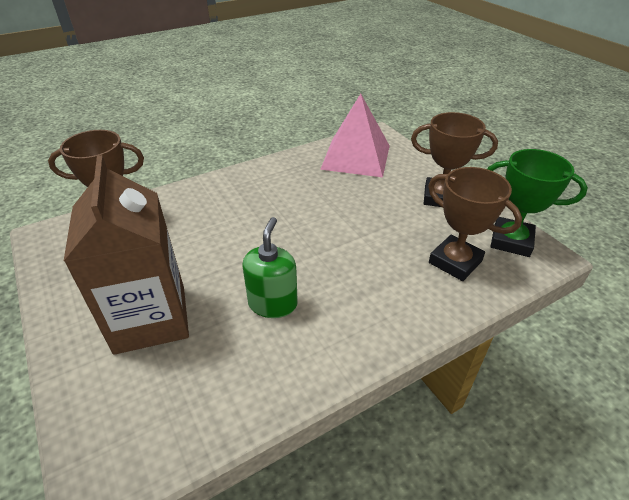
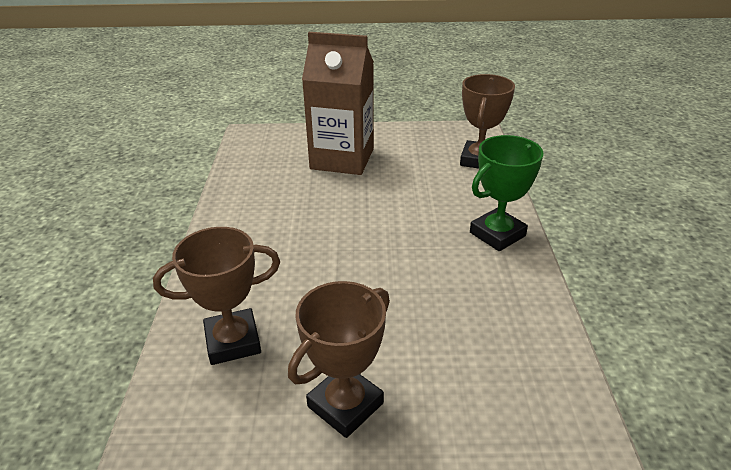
camera: 120 degrees right, 5 degrees down
(273, 303) = (303, 209): green soap dispenser -> none
(356, 157) = (511, 363): pink pyramid -> none
(511, 241) = (207, 421): green trophy -> green trophy (497, 234)

